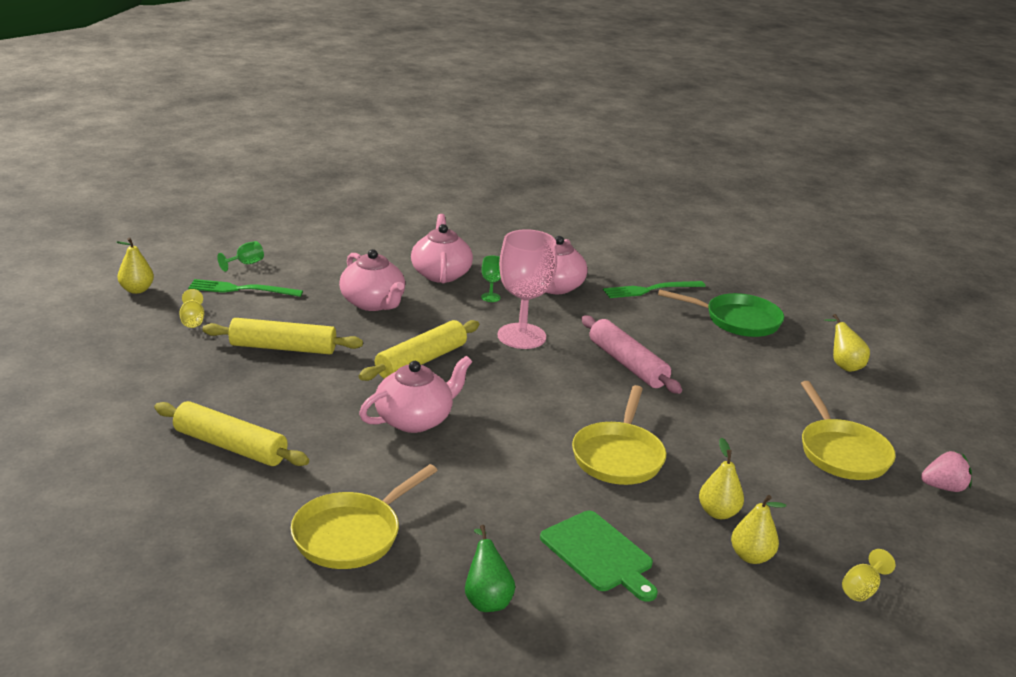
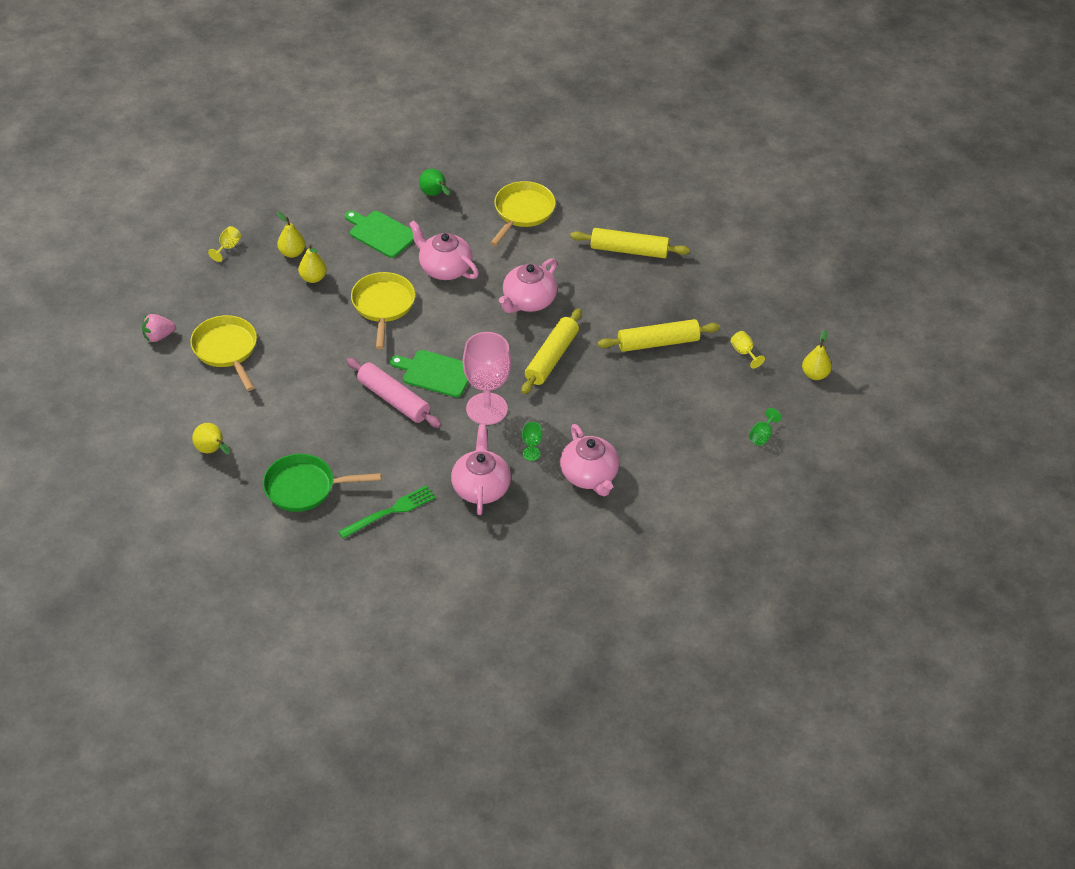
camera: 165 degrees right, 20 degrees up
(241, 289) = (738, 400): green fork -> none
(373, 303) = (624, 415): pink teapot -> pink teapot (444, 268)
(570, 376) = (435, 373): none -> green cutting board

